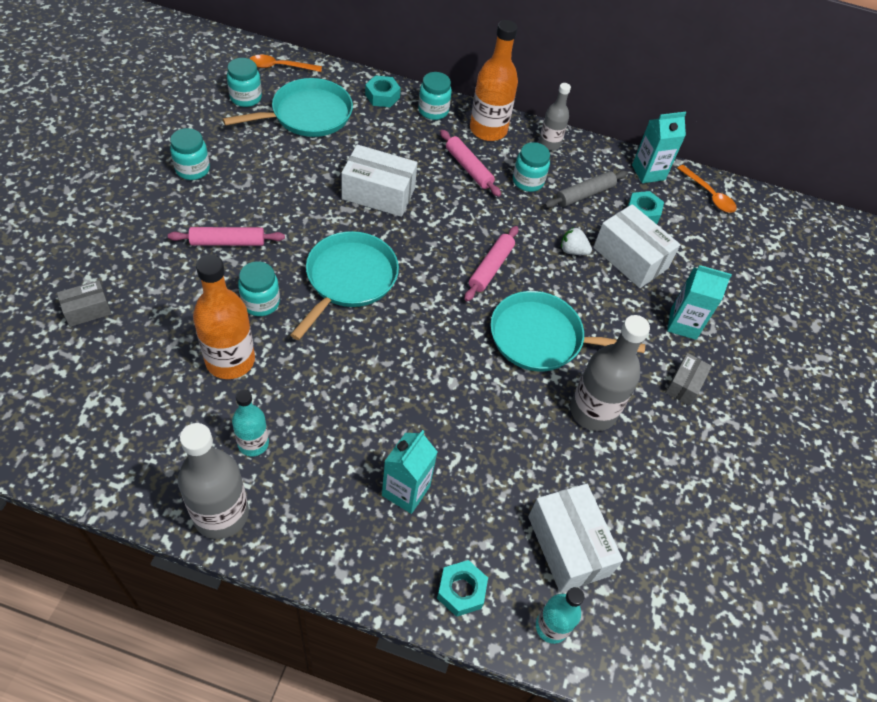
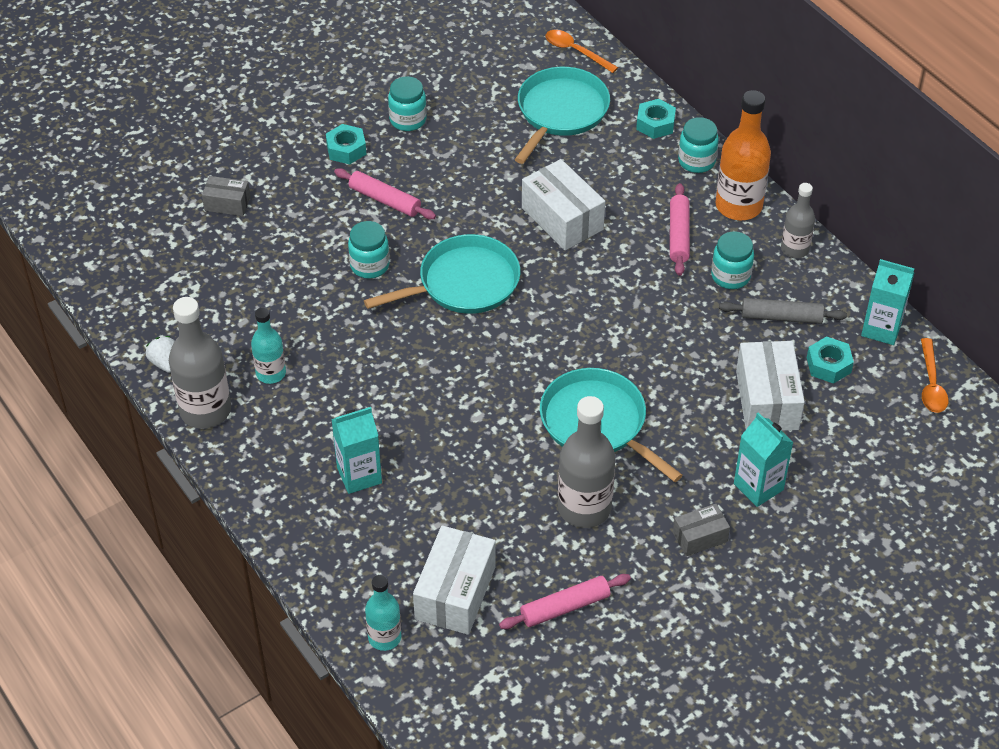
camera: 45 degrees right, 5 degrees down
(230, 360) = (305, 300): orange bottle -> none
(246, 98) = (514, 70): turquoise jar -> none
(307, 115) = (560, 112): turquoise pan -> turquoise pan turned 75 degrees counterclockwise
(461, 591) = (337, 569): turquoise nut -> turquoise nut (346, 149)
(490, 268) = (609, 338): pink rolling pin -> pink rolling pin (565, 607)
(572, 250) = (710, 363): white strawberry -> white strawberry (165, 363)

